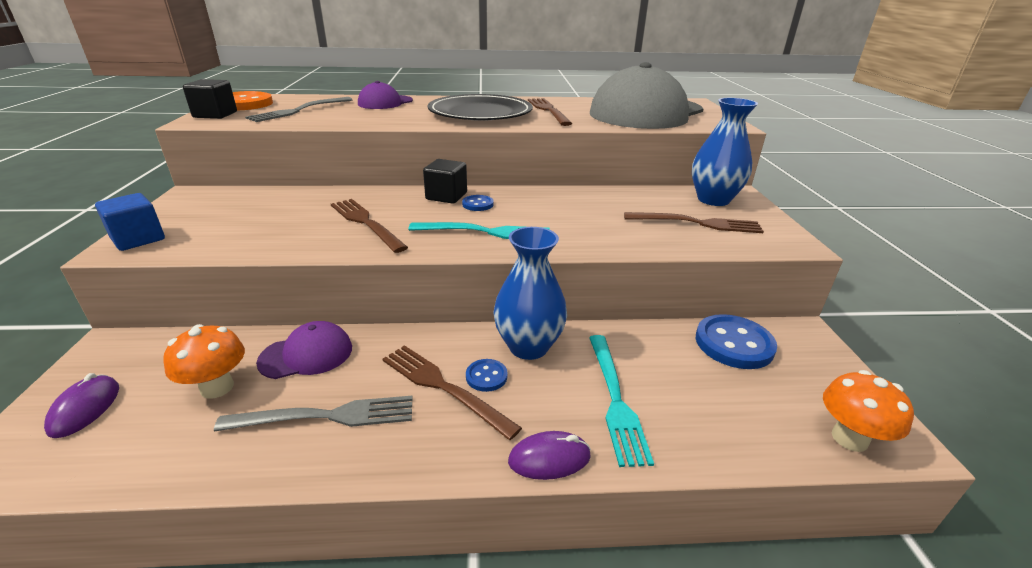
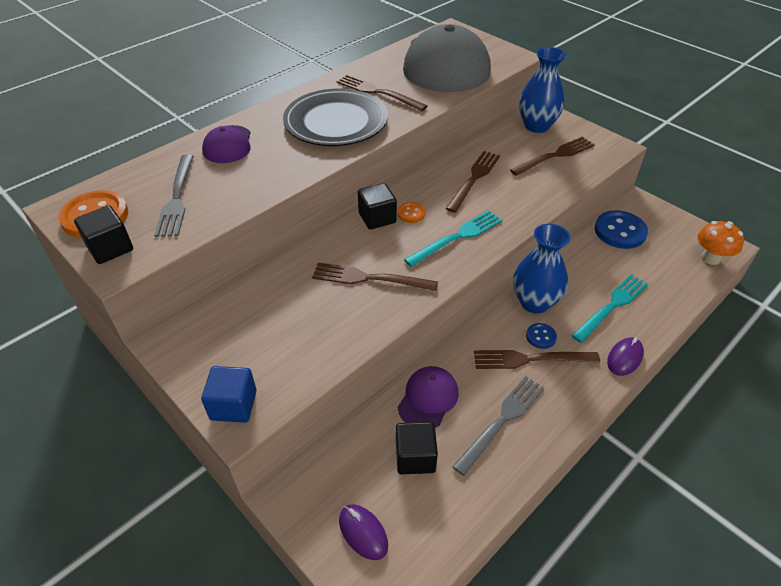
camera: 40 degrees left, 15 degrees up
(217, 387) = (415, 457): orange mushroom -> black cube
(478, 204) = (411, 213): blue button -> orange button
(578, 207) = (474, 178): none -> brown fork
(616, 400) = (612, 305): turquoise fork -> turquoise fork turned 90 degrees counterclockwise

